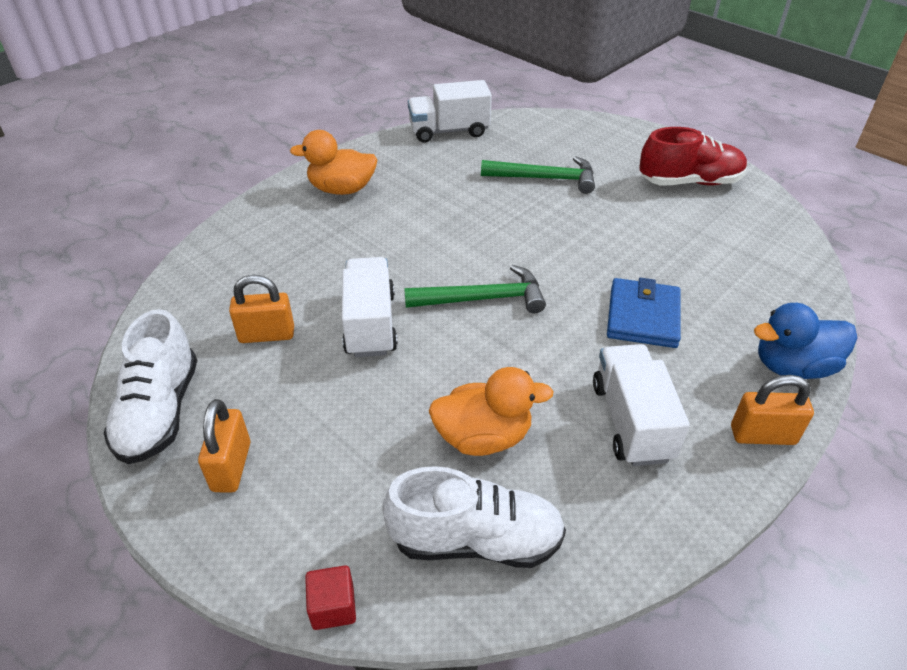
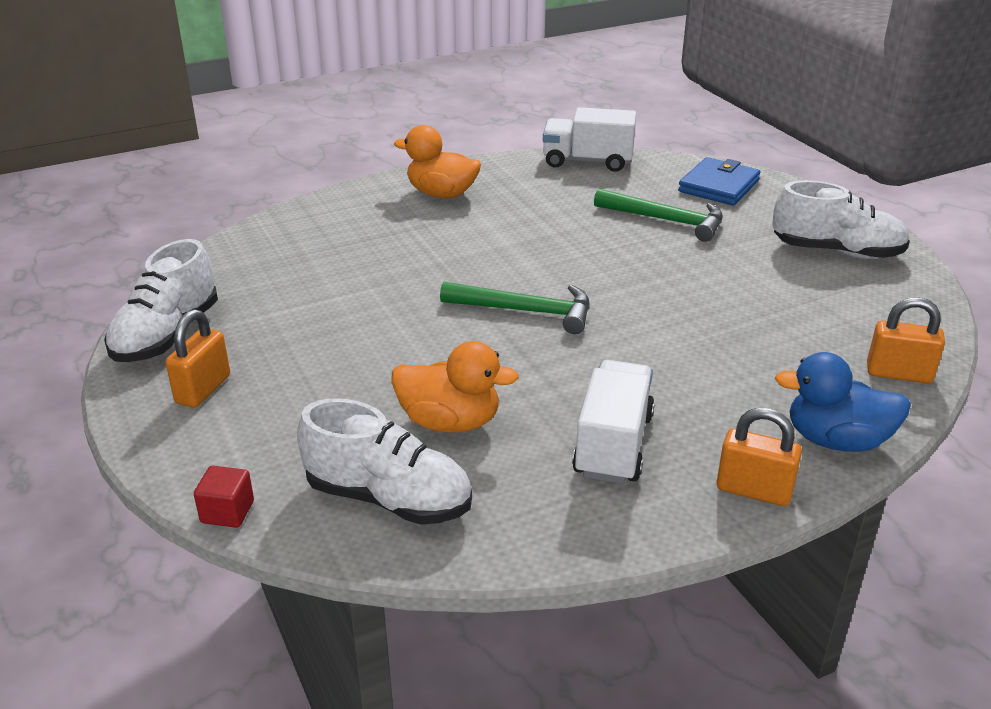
camera: 20 degrees right, 10 degrees down
(267, 335) = (295, 298): orange padlock -> orange padlock (898, 374)
(370, 324) = (398, 309): white truck -> none
(643, 316) = (690, 361): blue wallet -> blue wallet (718, 186)
(689, 182) = (836, 252): red shoe -> white shoe

